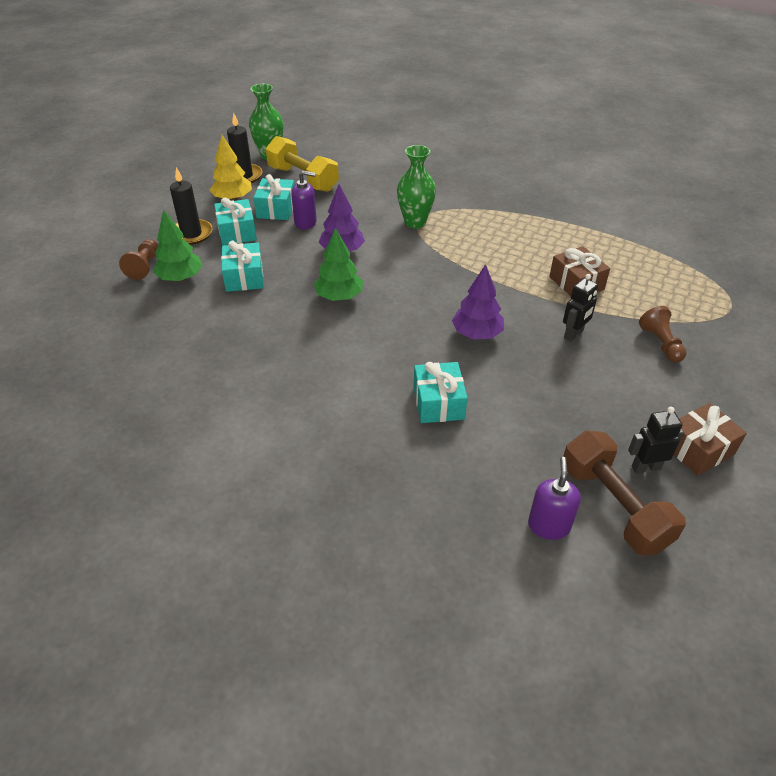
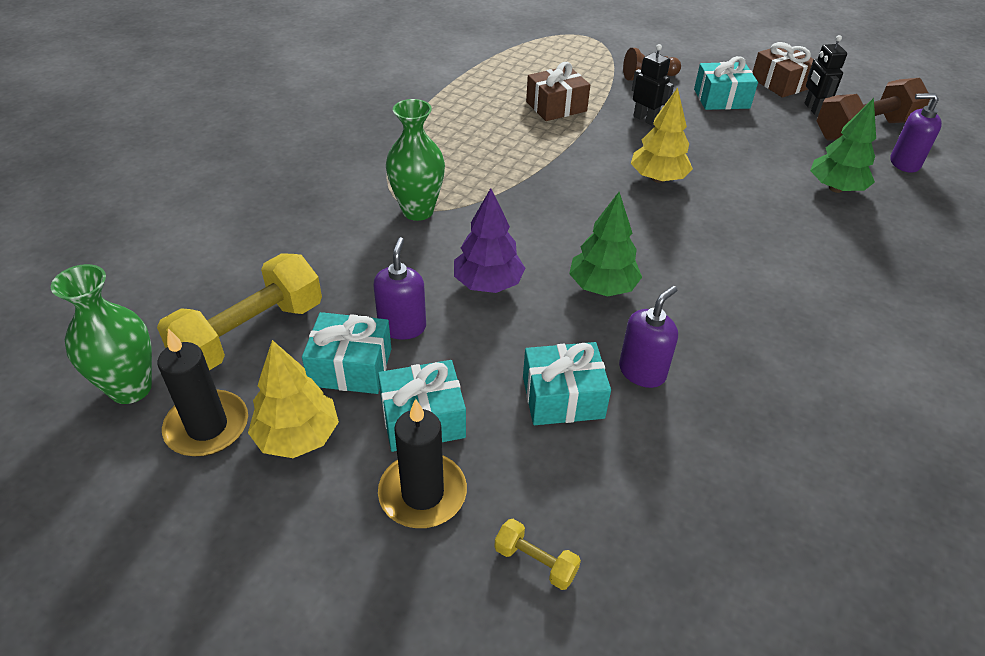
camera: 90 degrees left, 0 degrees up
(144, 266) = (535, 562): brown pawn -> yellow dumbbell
(180, 278) = (570, 491): green tree -> green tree (835, 188)
(260, 308) = (642, 371): none -> purple soap dispenser
(438, 403) = (779, 212): turquoise gift -> turquoise gift (721, 99)
(477, 334) = (658, 178): purple tree -> yellow tree

